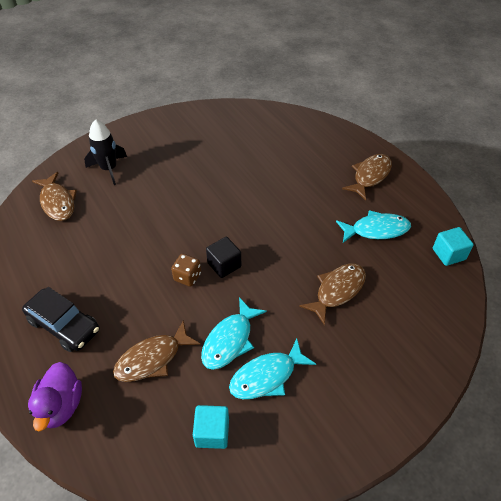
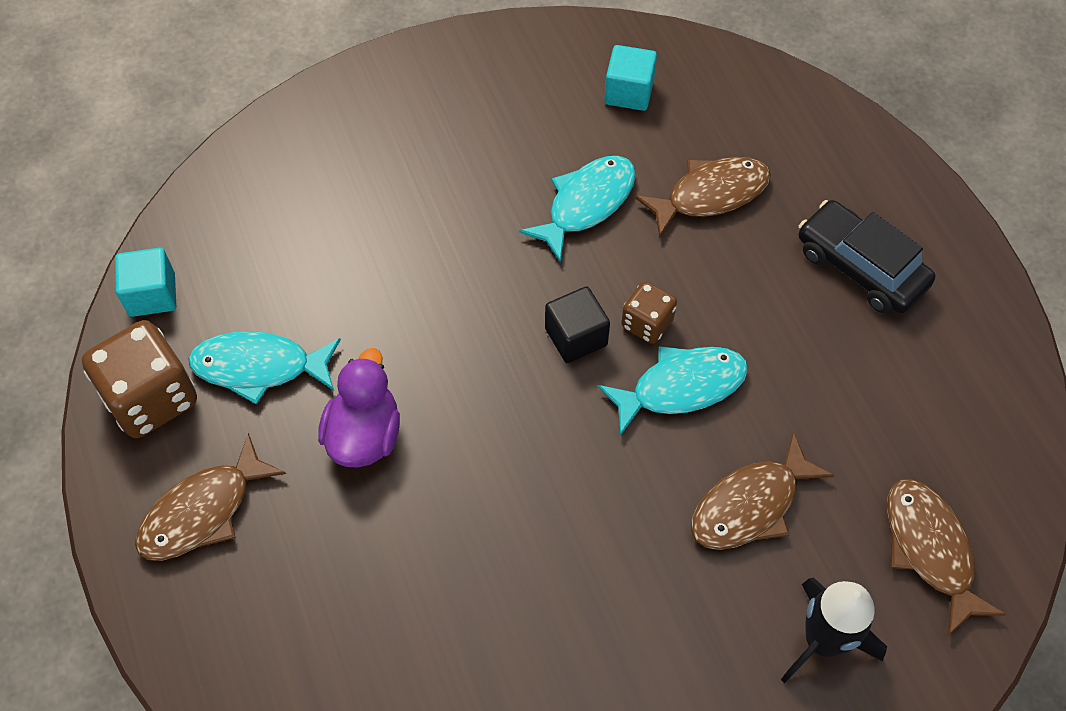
camera: 170 degrees left, 10 degrees up
(61, 406) = (842, 152): purple duck -> purple duck (364, 435)
(267, 376) = (539, 147): turquoise fish -> turquoise fish (681, 387)
(337, 291) = (385, 257): brown fish -> brown fish (750, 505)
(418, 211) = (151, 398): none -> brown dice

